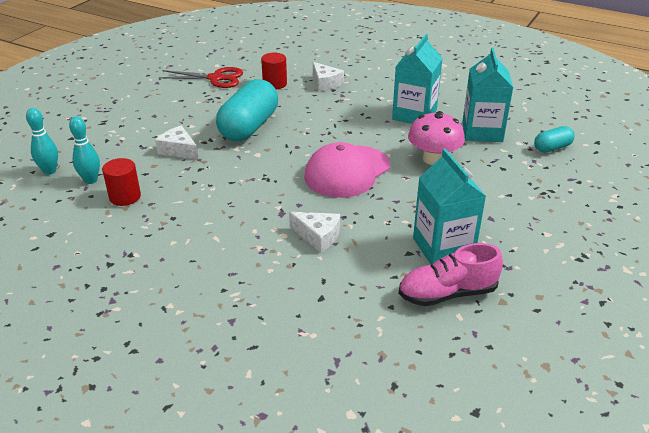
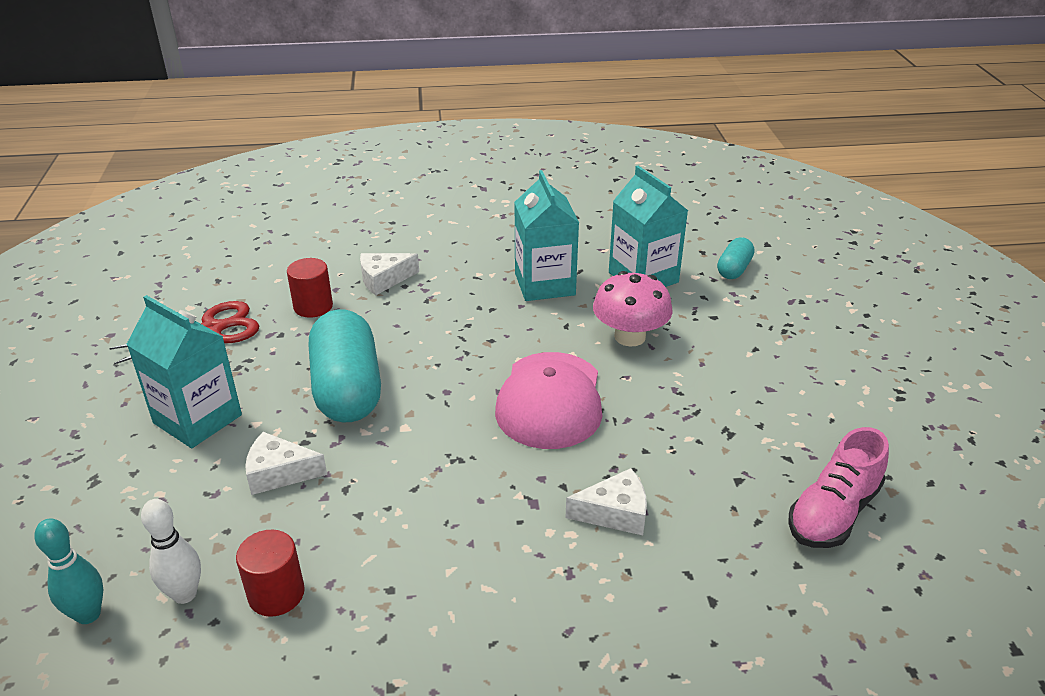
camera: 35 degrees left, 0 degrees up
(91, 180) = (185, 594): turquoise bowling pin -> white bowling pin
(325, 83) = (384, 280): white cheese -> white cheese turned 135 degrees clockwise
(443, 247) = (765, 453): turquoise carton -> turquoise carton (197, 419)

